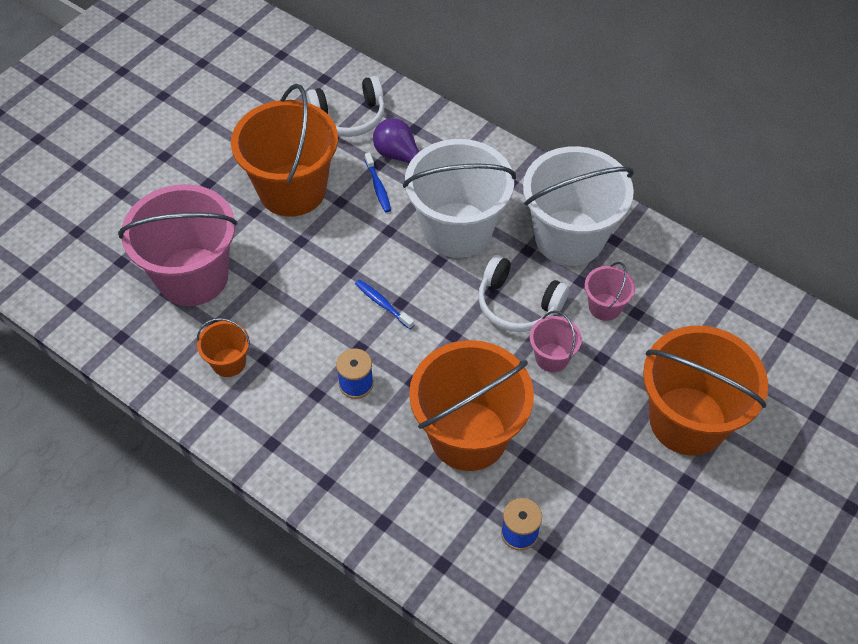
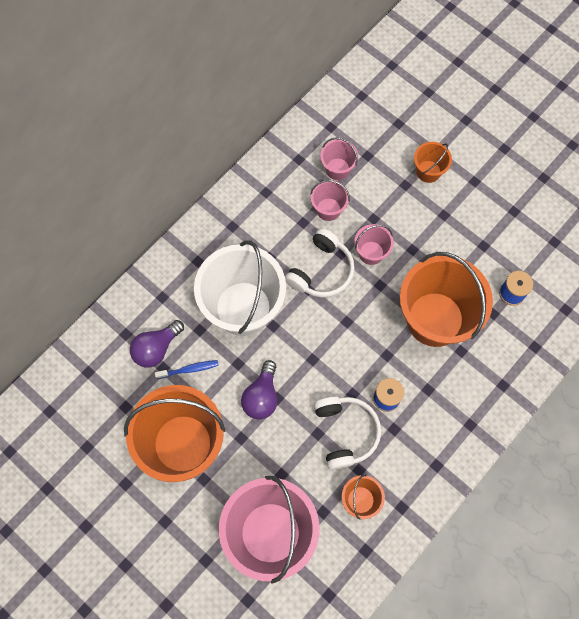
camera: 85 degrees left, 15 degrees up
(349, 117) = (102, 390): white headphones -> white headphones (345, 432)
(350, 256) = (261, 396): none -> purple light bulb
(382, 304) = (312, 373): blue toothbrush -> none
(569, 238) = (260, 224): white bucket -> none
(665, 313) = (337, 169): none -> pink bucket
(687, 421) = (428, 171): orange bucket -> orange bucket, size x0.45

